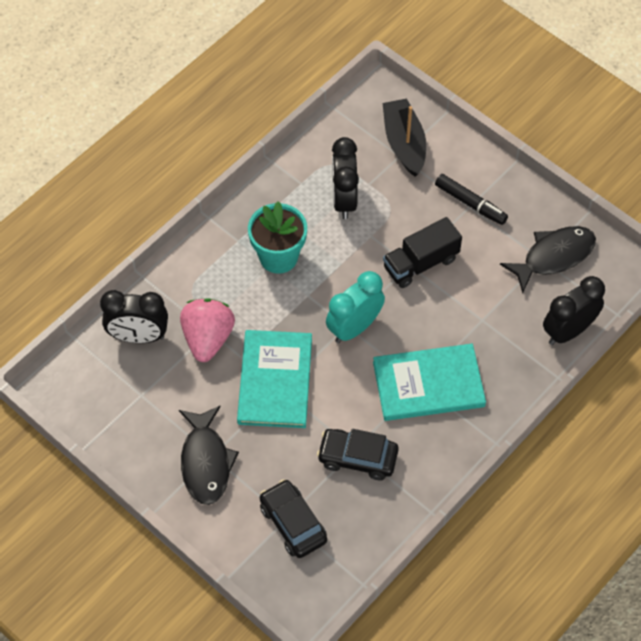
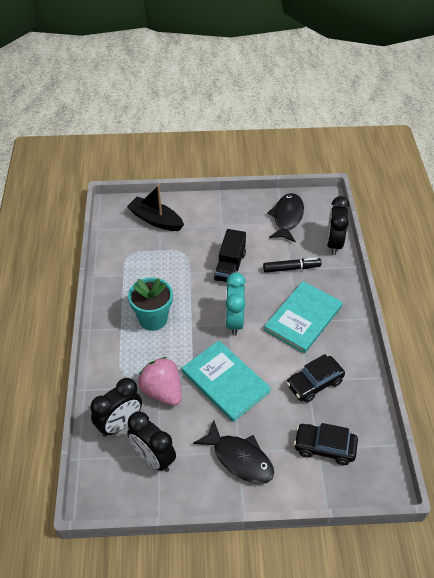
camera: 45 degrees left, 10 degrees down
(344, 200) = (155, 266): black clock -> black clock (153, 458)
(470, 203) = (221, 223): black marker -> black marker (291, 268)

